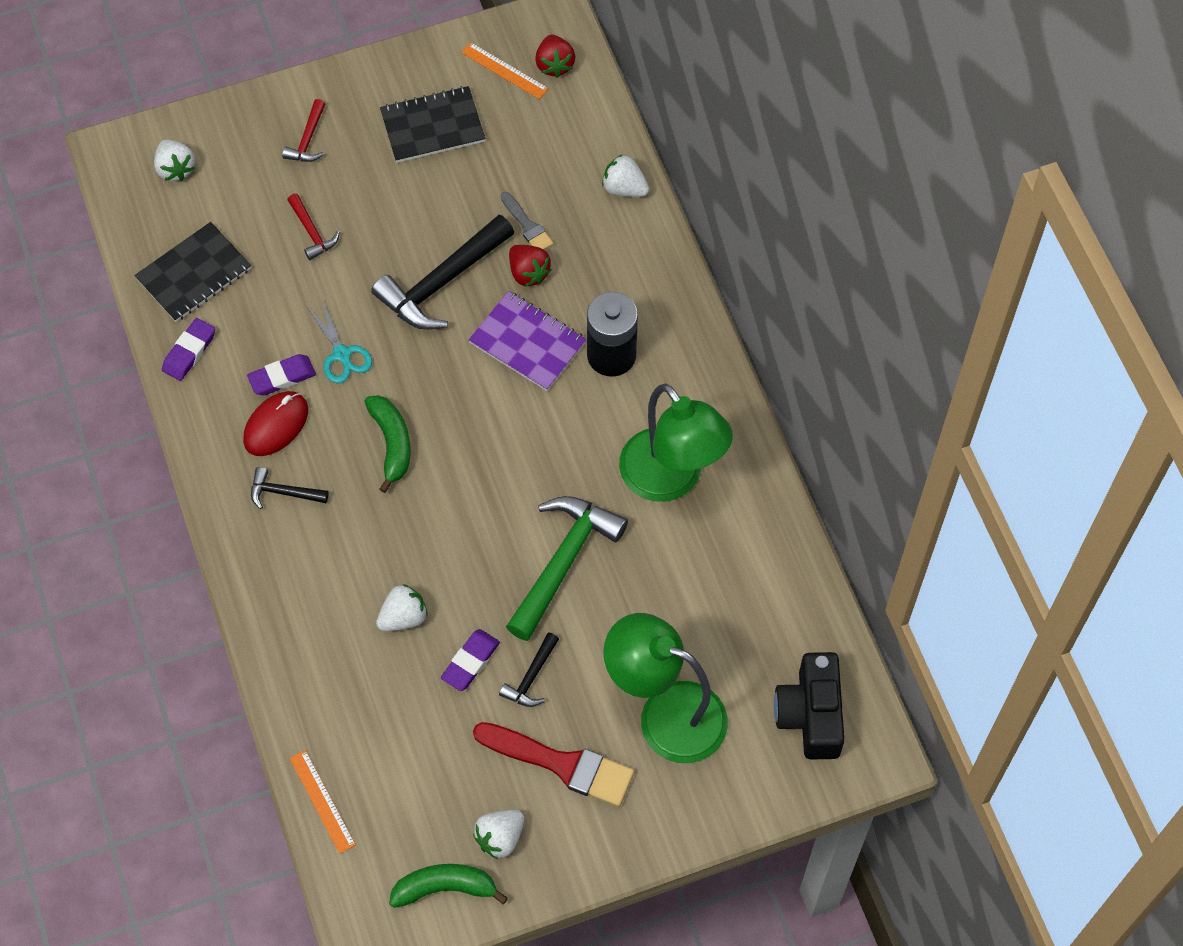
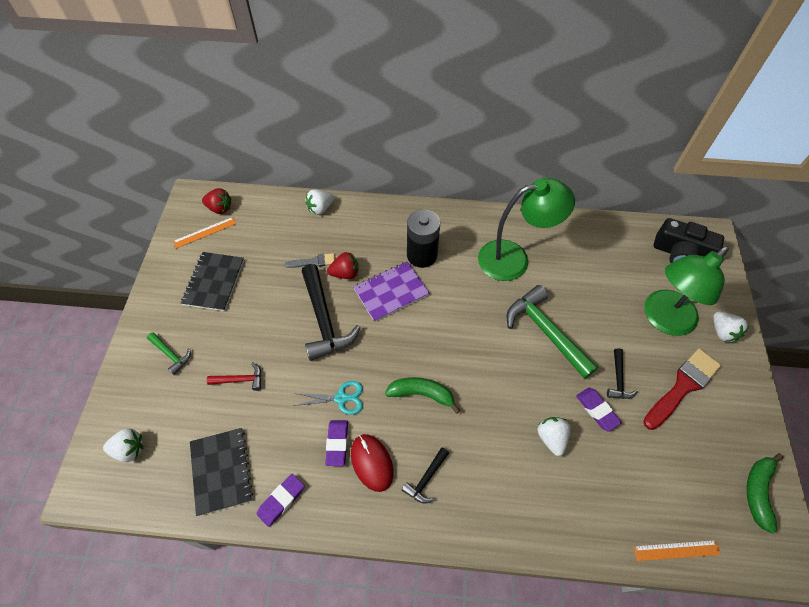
camera: 65 degrees left, 5 degrees down
(189, 352) = (281, 500): purple eraser -> purple eraser turned 75 degrees clockwise
(308, 140) = (171, 355): red hammer -> green hammer
(500, 838) = (727, 442): white strawberry -> white strawberry (722, 332)
(531, 677) = (618, 380): black hammer -> black hammer turned 45 degrees clockwise

